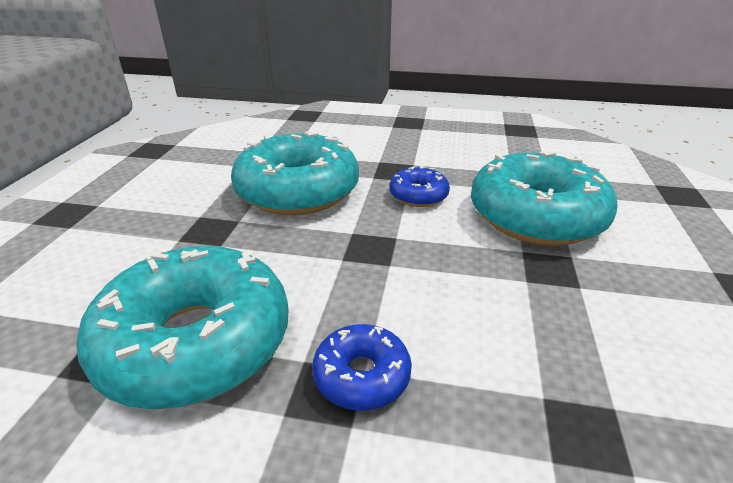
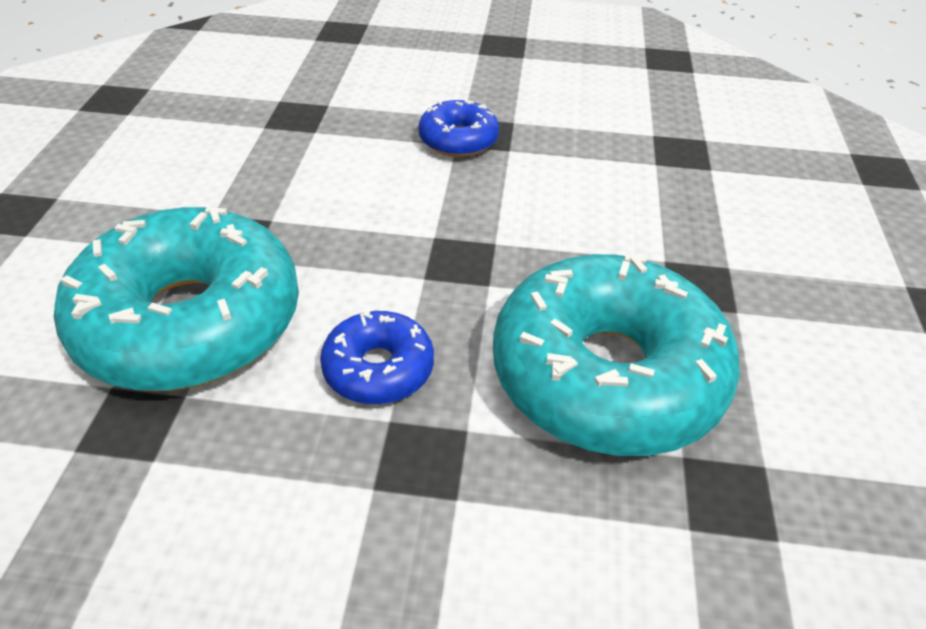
camera: 175 degrees right, 10 degrees up
(196, 341) = (611, 159): turquoise donut -> none

